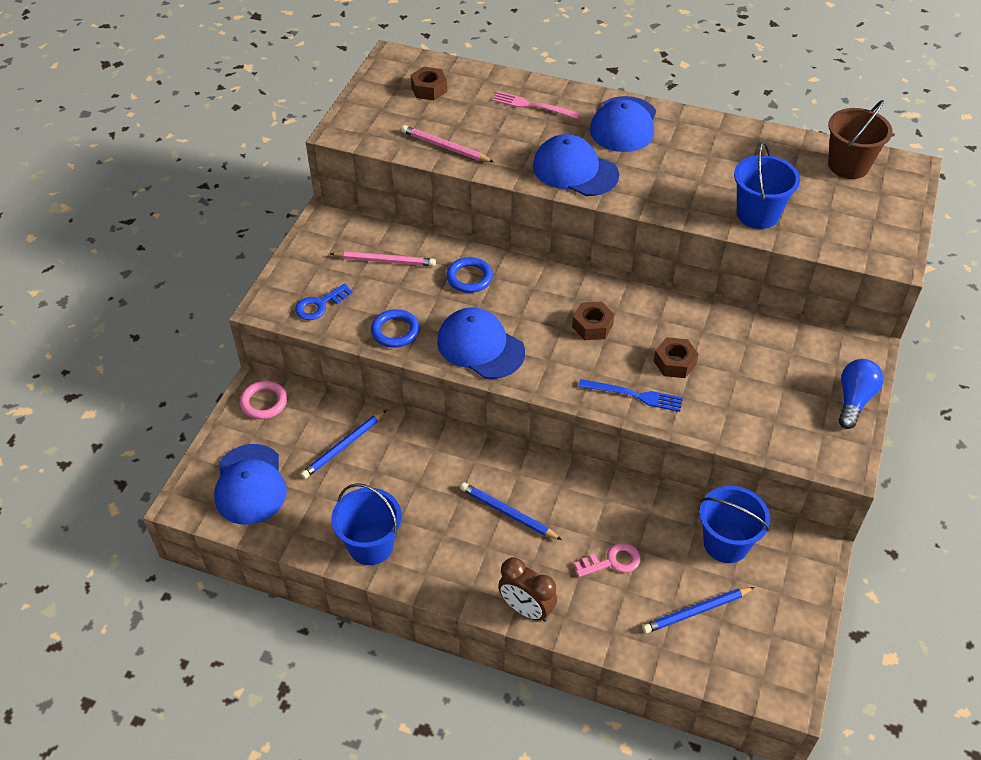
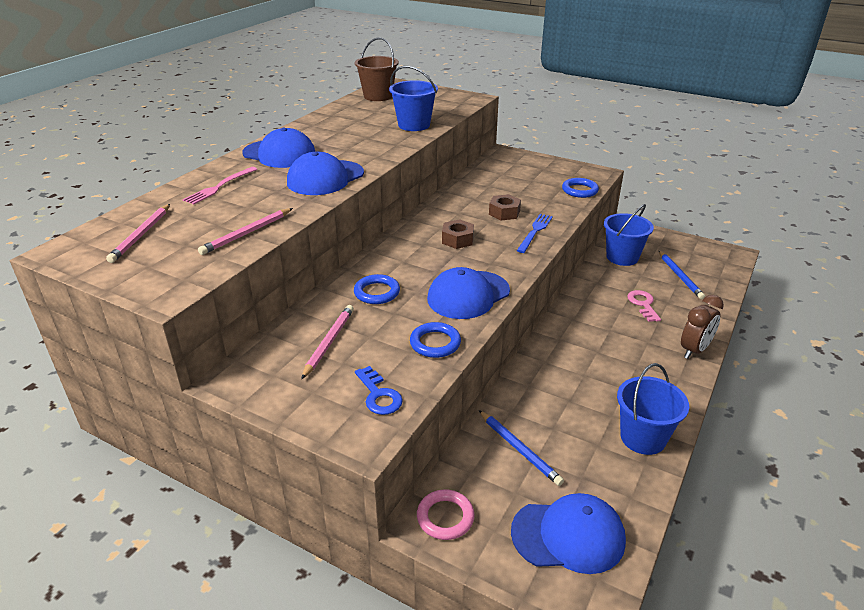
camera: 80 degrees left, 15 degrees down
(429, 89) = (141, 235): brown nut -> pink pencil
(508, 513) = (601, 349): blue pencil -> none
(773, 440) = (579, 190): none -> blue ring
(854, 400) = (546, 162): blue light bulb -> none

